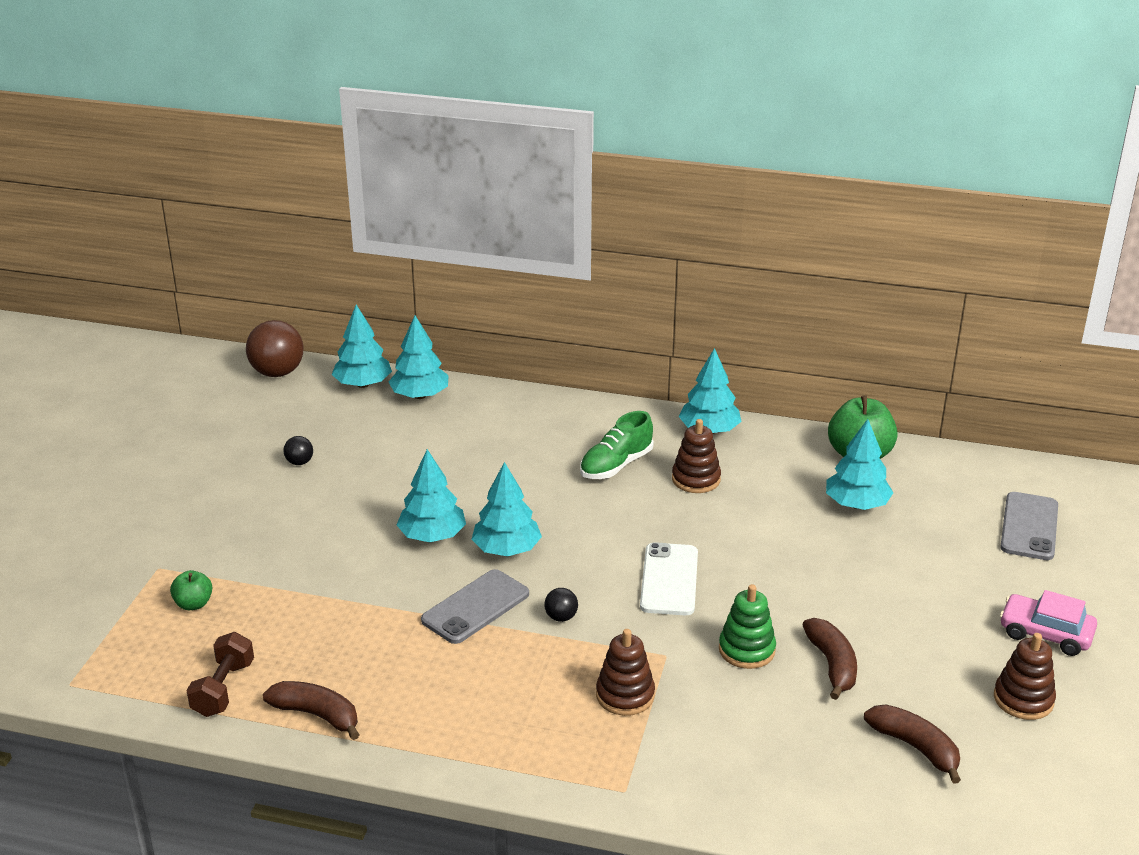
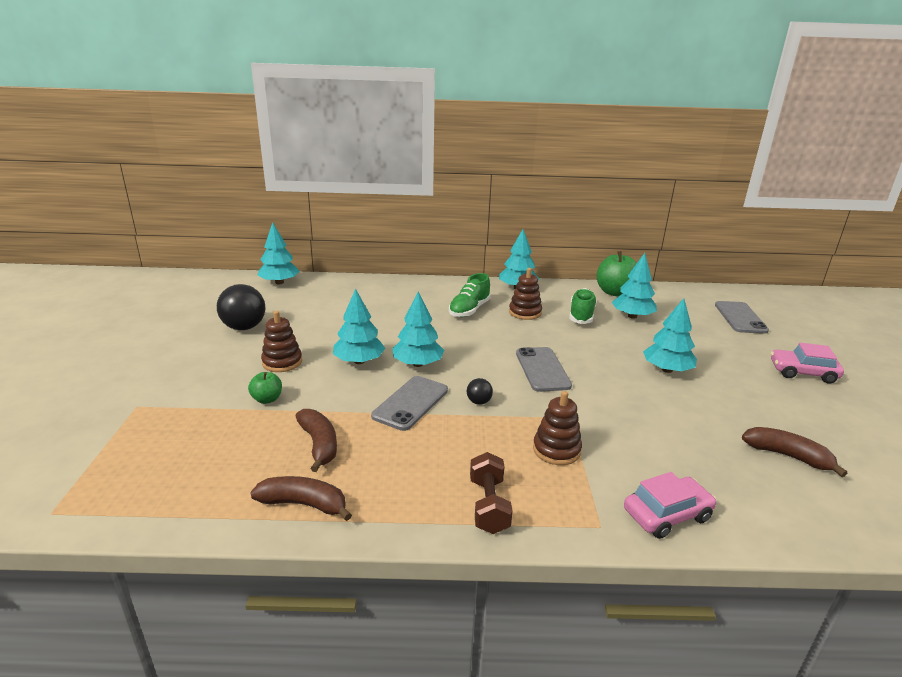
camera: 15 degrees left, 5 degrees down
(193, 604) = (172, 429): green apple -> green apple (267, 399)
(223, 689) = (210, 494): brown dumbbell -> brown dumbbell (488, 505)
(277, 372) = (216, 281): brown ball -> none
(299, 462) = (244, 327): black ball -> black ball, size x2.10
(420, 395) = (321, 285): turquoise tree -> turquoise tree (667, 370)
(669, 580) = (542, 369): white phone -> grey phone
(709, 791) = (667, 515): none -> pink car
(746, 650) = (624, 406): green stacking toy -> none
(779, 493) = (581, 315): none -> green shoe
(832, 665) = (688, 408): brown banana -> brown banana (319, 444)
(1023, 699) = (826, 413): brown stacking toy -> brown stacking toy (282, 362)

